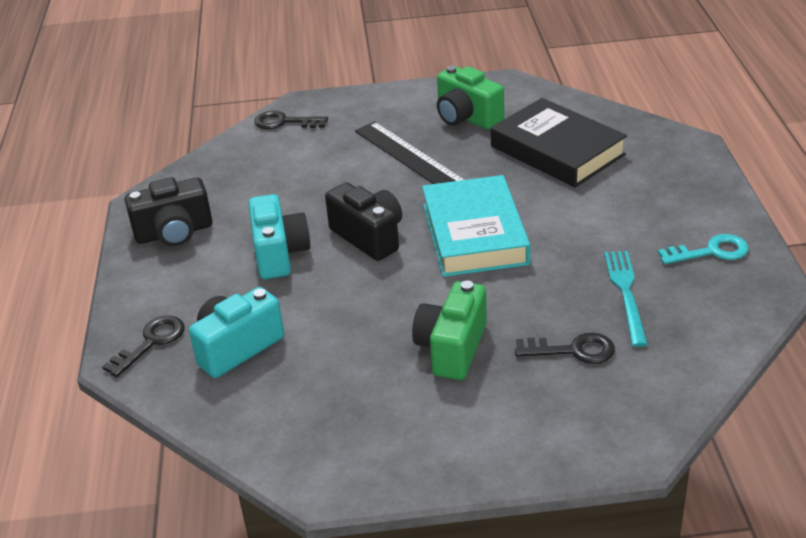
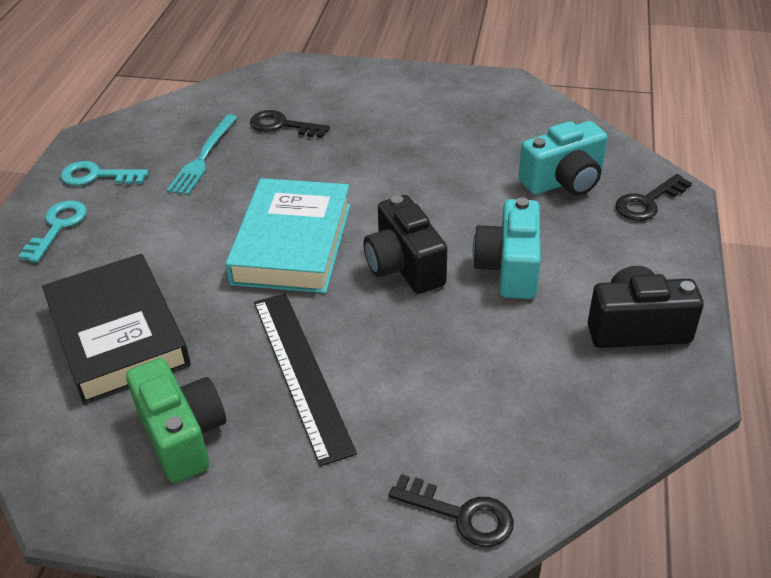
camera: 165 degrees left, 5 degrees up
(452, 348) = (376, 145): green camera -> none
(689, 203) = (58, 227): none -> turquoise key

